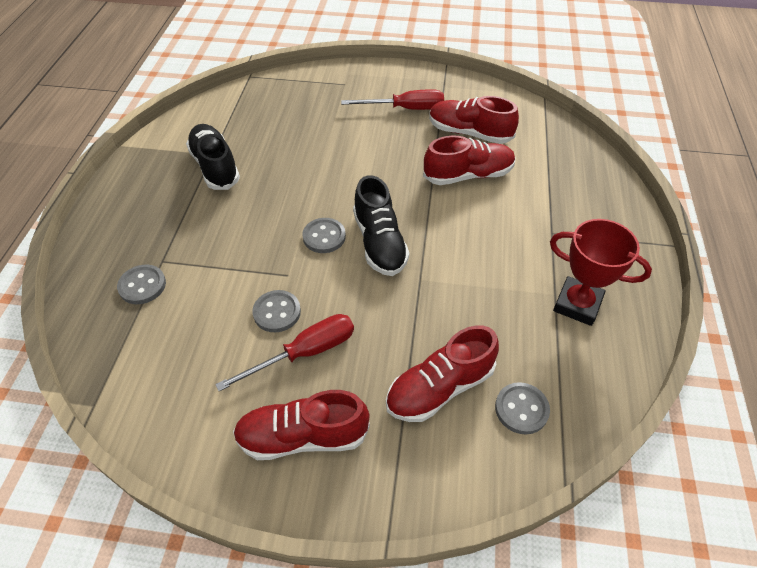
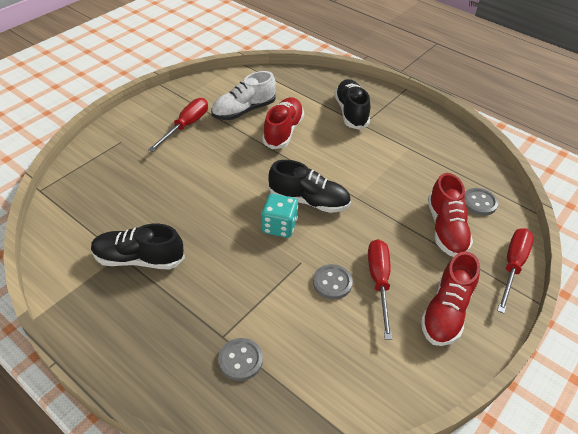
camera: 60 degrees left, 5 degrees down
(324, 237) = (279, 226): grey button -> turquoise dice
(431, 490) = (512, 266): none -> red screwdriver
(469, 133) = (244, 110): red shoe -> white shoe
(562, 214) = (351, 112): none -> black shoe
(577, 304) = (422, 144): red trophy -> none

